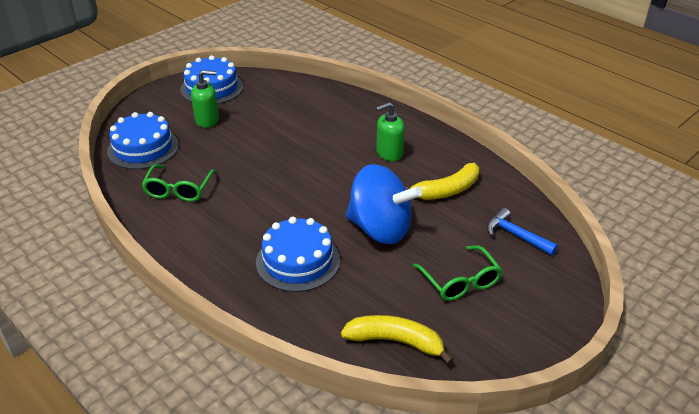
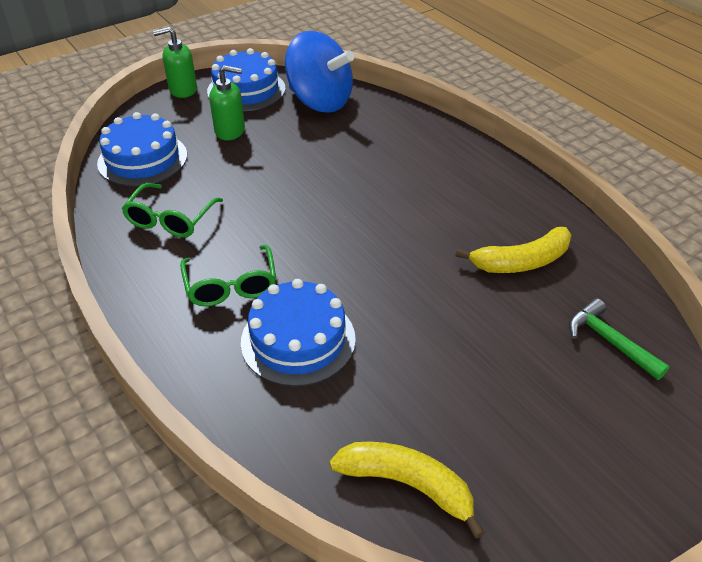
camera: 10 degrees right, 5 degrees up
(380, 229) = (419, 307): blue spinning top -> blue spinning top (320, 101)
(389, 153) = (452, 200): green soap dispenser -> green soap dispenser (183, 90)
(460, 281) = (517, 403): green glasses -> green glasses (231, 286)
(515, 235) = (609, 341): blue hammer -> green hammer

